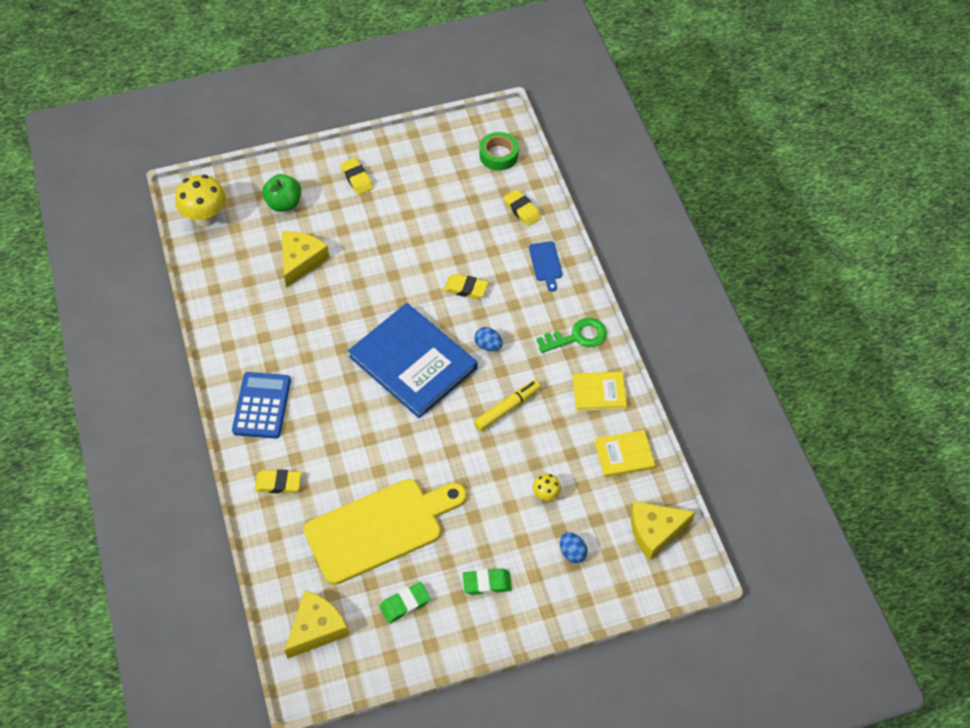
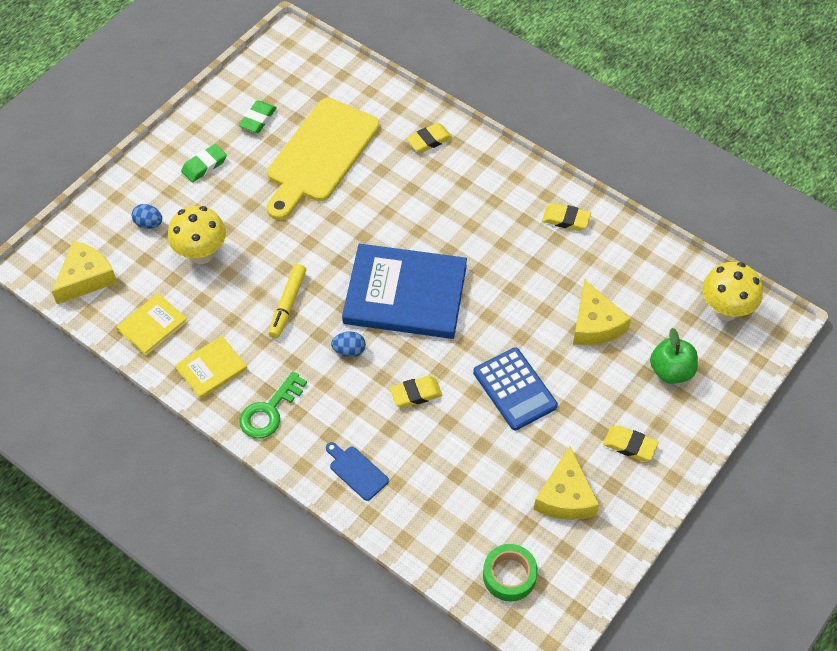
camera: 145 degrees right, 0 degrees up
(262, 406) = (500, 185): blue calculator -> blue calculator (514, 389)
(316, 628) = (311, 71): yellow cheese -> yellow cheese (565, 496)
(522, 210) = (429, 520): yellow eraser -> yellow eraser (566, 219)
(546, 495) = (201, 254): yellow mushroom -> yellow mushroom, size x2.03

